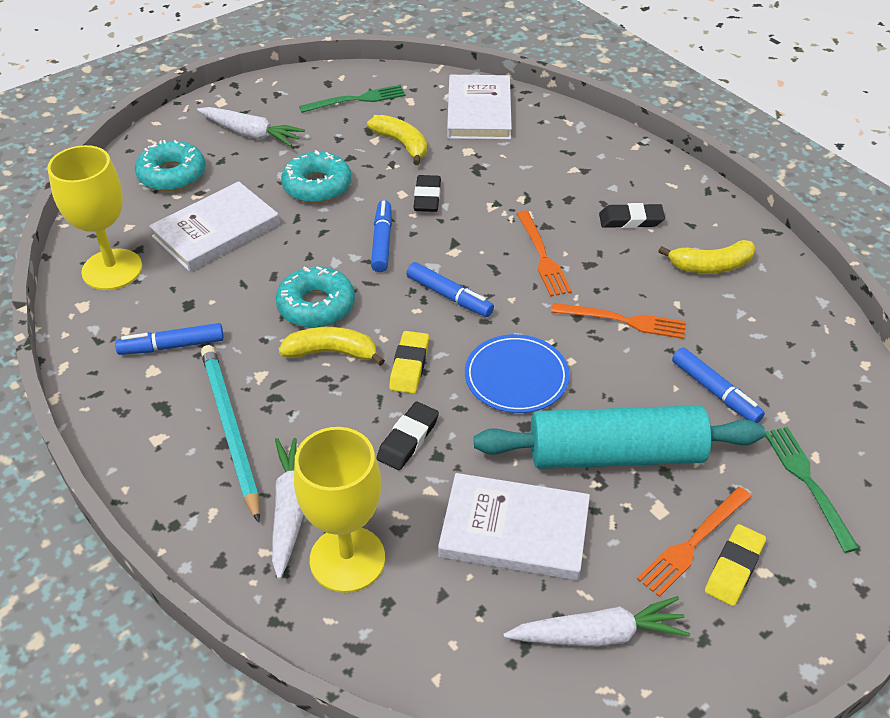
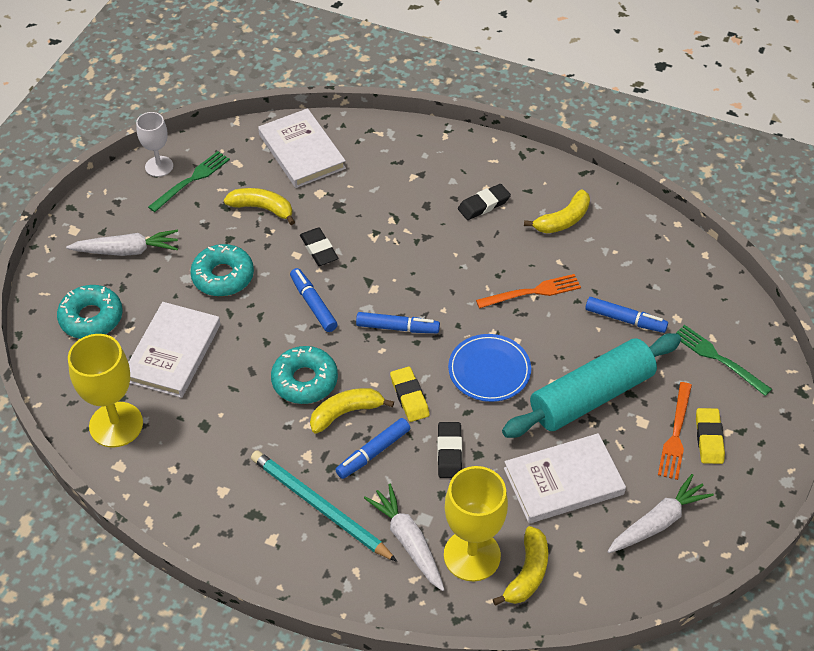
camera: 30 degrees left, 5 degrees up
(172, 346) = (221, 464): blue marker -> blue marker (373, 452)
(337, 80) = (159, 166): none -> white goblet
(394, 611) = (527, 573): none -> yellow banana
(542, 256) = (441, 264): orange fork -> none

